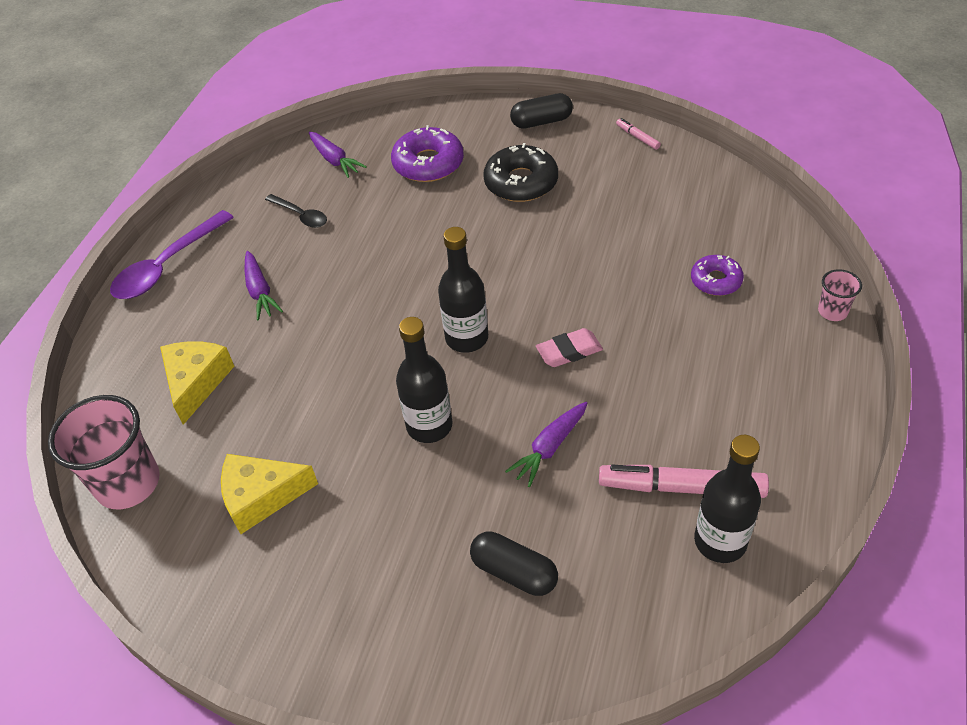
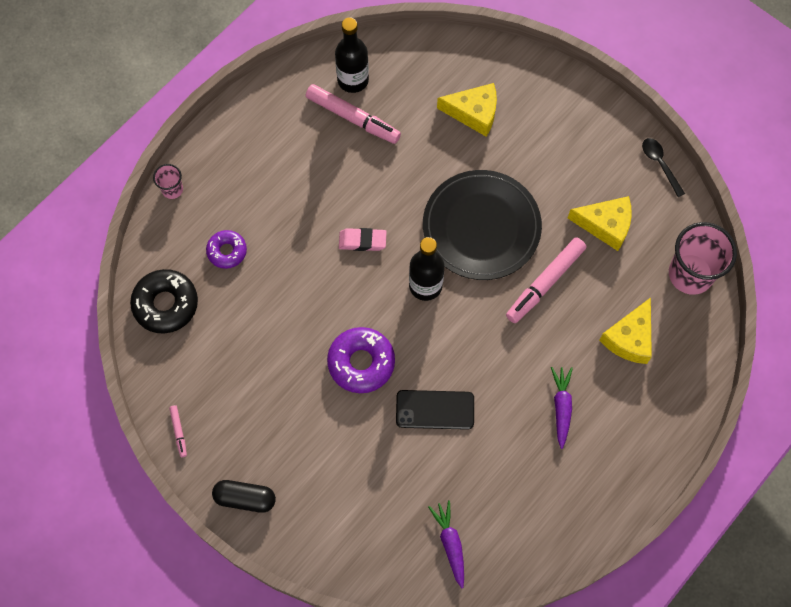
camera: 160 degrees left, 20 degrees up
(167, 266) = (631, 476): purple spoon -> none
(301, 215) = (503, 481): black spoon -> black spoon (660, 164)
(321, 397) = (545, 283): none -> pink marker
(397, 240) = (435, 410): none -> black phone
(428, 163) = (370, 493): purple donut -> purple donut (361, 363)
(429, 426) = (481, 227): black bottle -> black plate
(514, 572) = (474, 113): black capsule -> yellow cheese
(521, 182) = (305, 426): black donut -> black donut (166, 304)
(549, 448) = (414, 177): purple carrot -> none

